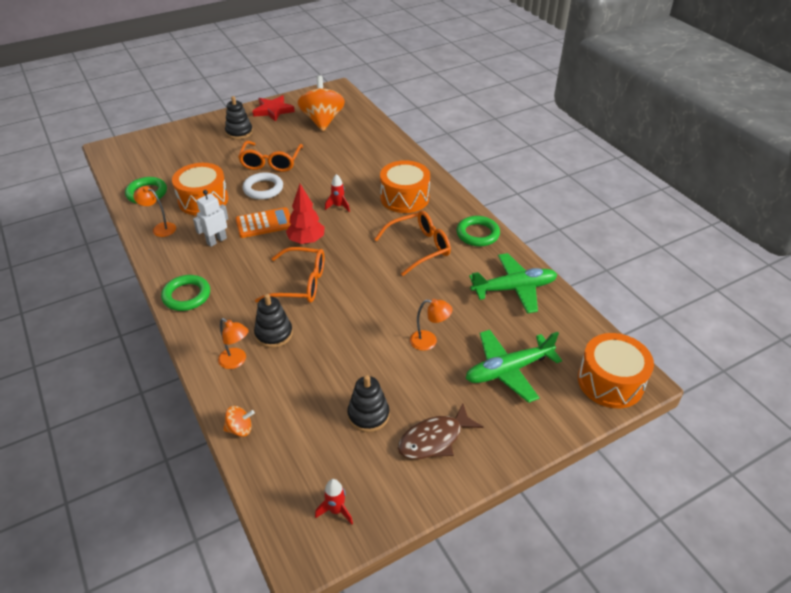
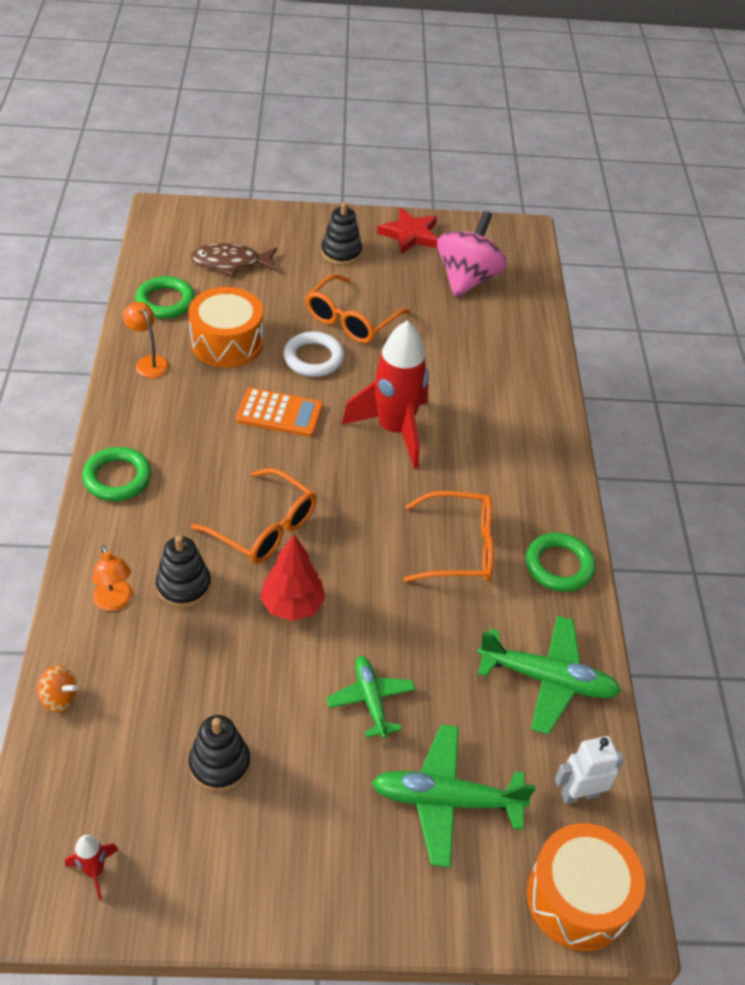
camera: 25 degrees right, 5 degrees up
(216, 241) = (204, 412): white robot -> white robot (579, 794)
(306, 241) = (315, 466): red tree -> red tree (292, 605)
(322, 120) = (467, 279): orange spinning top -> pink spinning top
(338, 206) = (394, 430): red rocket -> red rocket, size x2.42
(404, 198) = (495, 458): orange drum -> none
(429, 341) = (370, 700): orange lamp -> green plane
(434, 439) = (276, 845): brown fish -> brown fish (230, 263)

